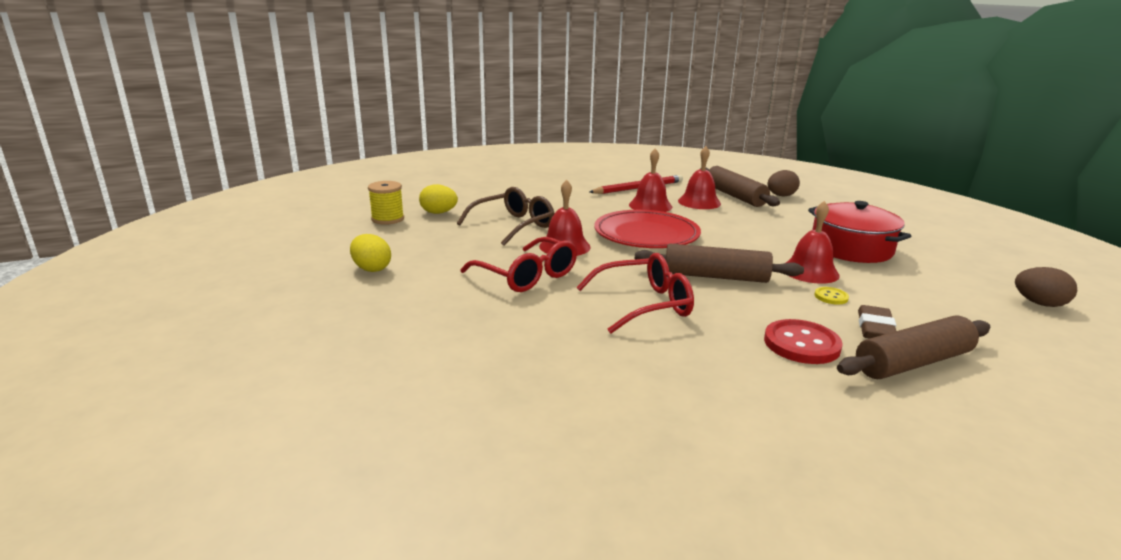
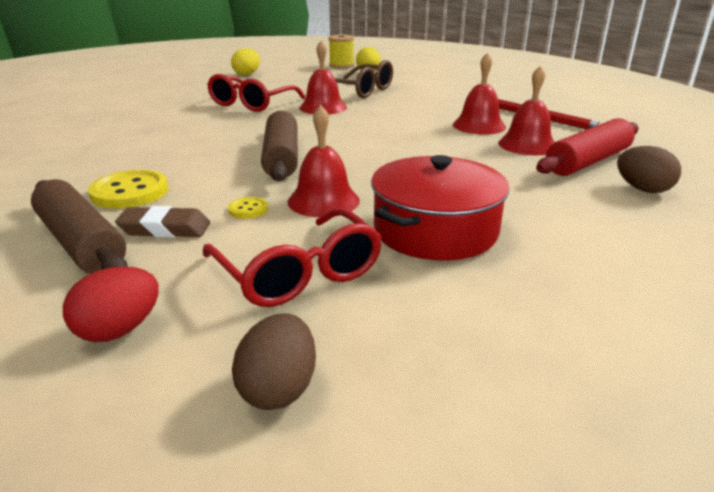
camera: 75 degrees right, 5 degrees up
(643, 305) = (206, 136): red glasses -> red glasses (298, 273)
(646, 234) = (380, 129): red plate -> none
(734, 196) = (588, 161): brown rolling pin -> red rolling pin
(801, 344) = (129, 192): red button -> yellow button
(1021, 343) = (119, 330): none -> red egg

